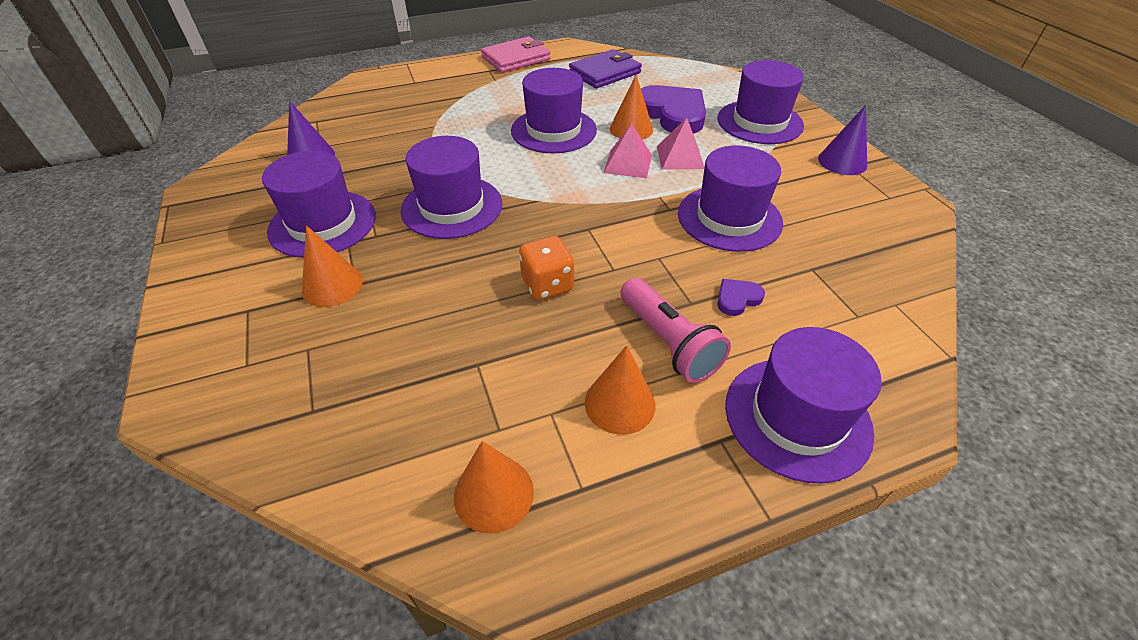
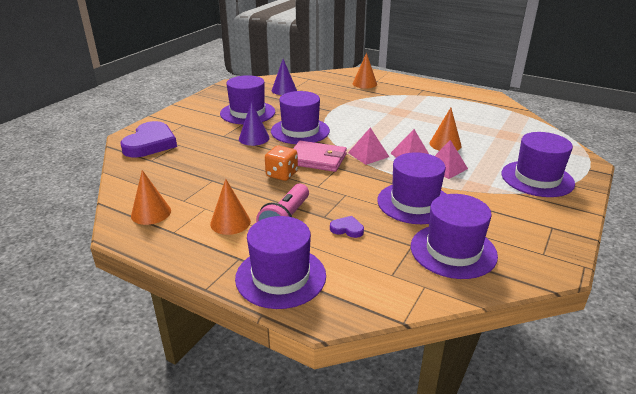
camera: 50 degrees right, 15 degrees down
(332, 285) = (216, 132): orange cone -> orange cone (364, 84)
(516, 58) = (448, 90): pink wallet -> pink wallet (317, 159)
(553, 130) = (402, 126): purple hat -> purple hat (453, 251)
(587, 189) = (368, 154): none -> pink pyramid
(605, 73) = (486, 115): purple wallet -> none
(672, 113) = (486, 149): purple heart -> purple heart (150, 143)
(842, 162) = (551, 222): purple cone -> purple cone (254, 138)

